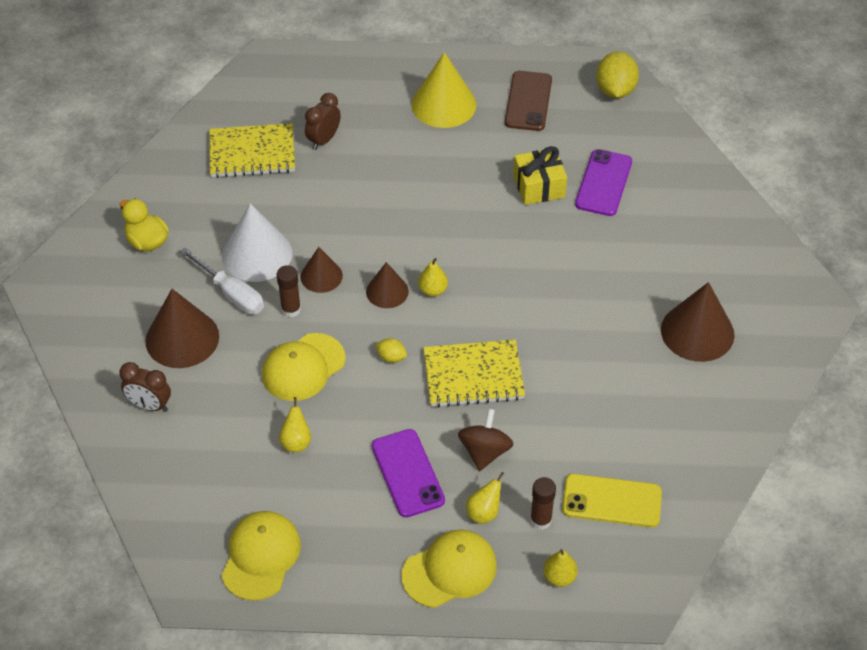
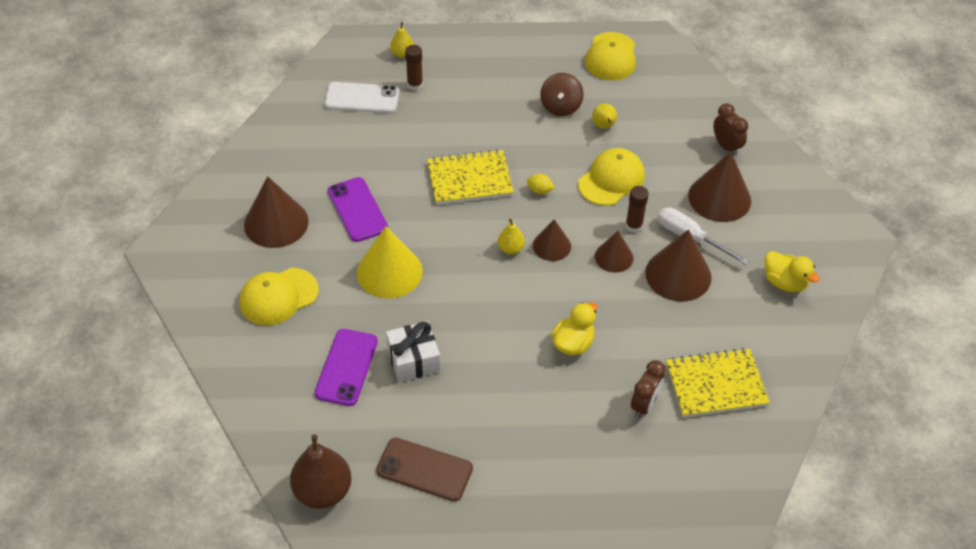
camera: 175 degrees right, 0 degrees up
(149, 405) = (726, 146): brown clock -> brown clock turned 45 degrees clockwise
(257, 254) = (678, 275): white cone -> brown cone
(381, 194) = (573, 343): none -> yellow duck
(407, 473) = (515, 109): purple phone -> purple phone (357, 210)
(443, 104) = (520, 460): yellow cone -> yellow cone (389, 271)
(449, 570) = (478, 54): yellow cap -> yellow cap (278, 296)
(484, 513) = (456, 87): yellow pear -> none
(485, 452) = (457, 126): brown spinning top -> brown spinning top (560, 106)
(528, 101) = (424, 469): brown phone -> brown phone turned 75 degrees counterclockwise
(539, 186) = (413, 360): yellow gift -> white gift
(611, 501) = (362, 98): yellow phone -> white phone
(615, 90) = (323, 491): yellow lemon -> brown pear

